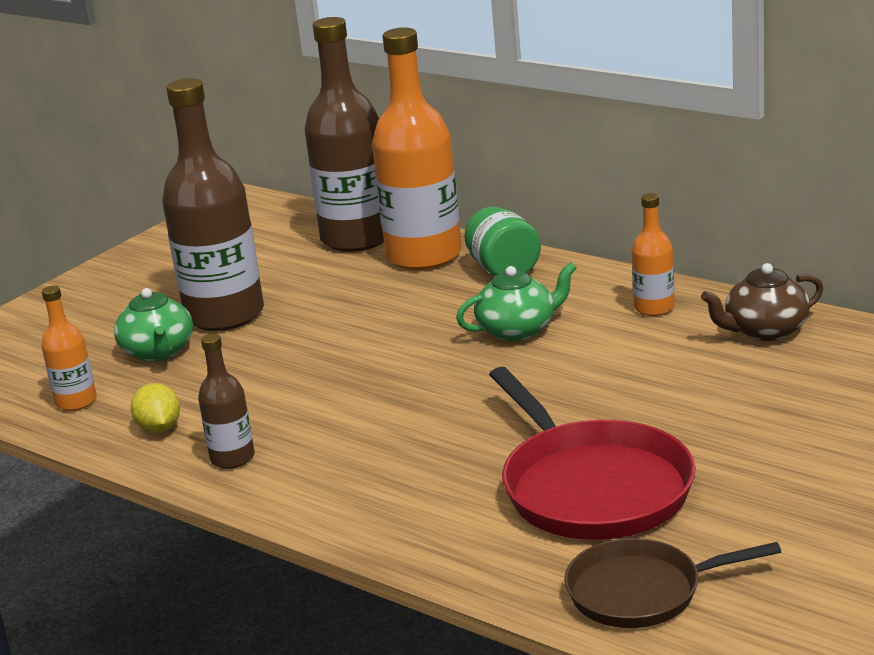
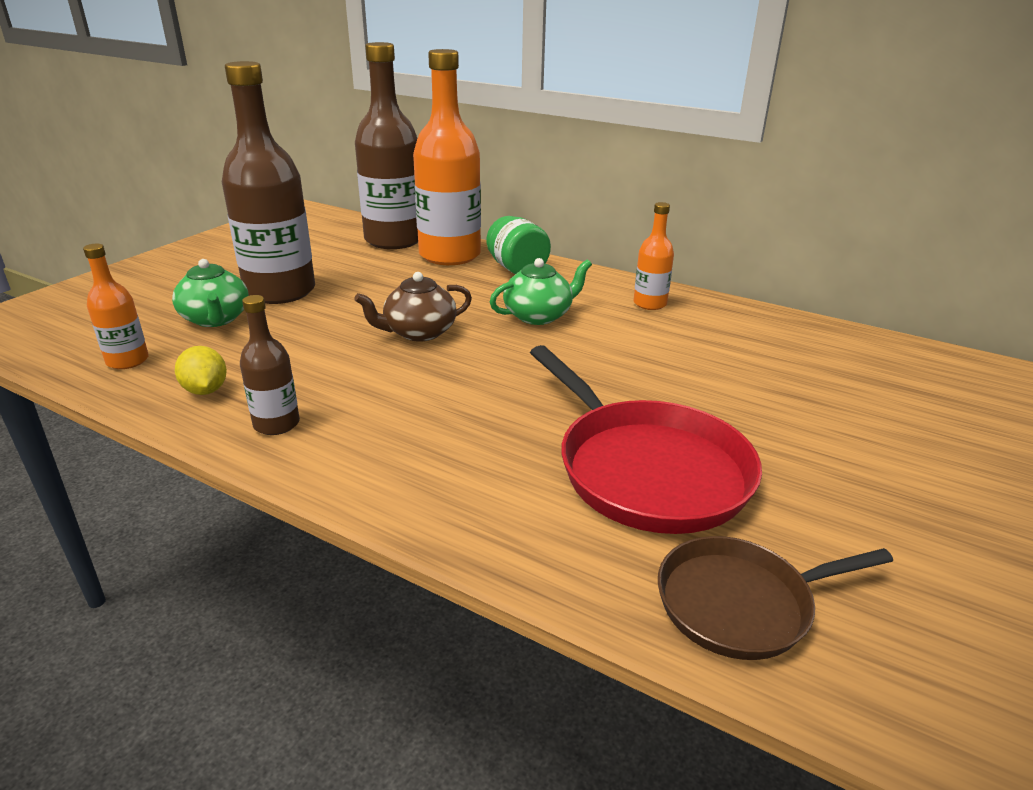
camera: 10 degrees left, 5 degrees up
(765, 330) = (749, 326): brown teapot -> brown teapot (419, 332)

